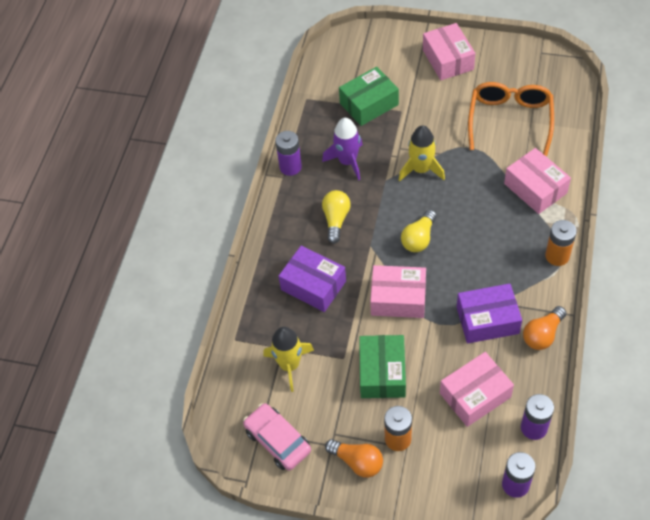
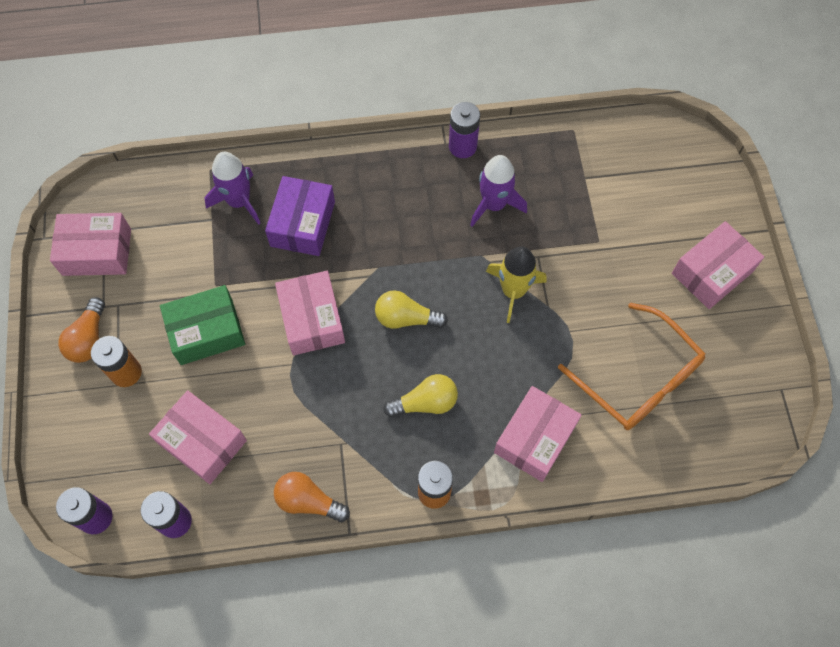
camera: 65 degrees right, 10 degrees up
(274, 325) = (239, 201): none -> purple rocket
(278, 441) = (97, 252): pink car -> pink box
(290, 365) = (192, 233): yellow rocket -> none
(336, 220) = (402, 219): yellow light bulb -> yellow light bulb (425, 403)
(369, 104) = (594, 201): green box -> none
(487, 320) = (311, 429): purple box -> none
(510, 121) = (638, 378): orange glasses -> orange glasses turned 60 degrees clockwise

